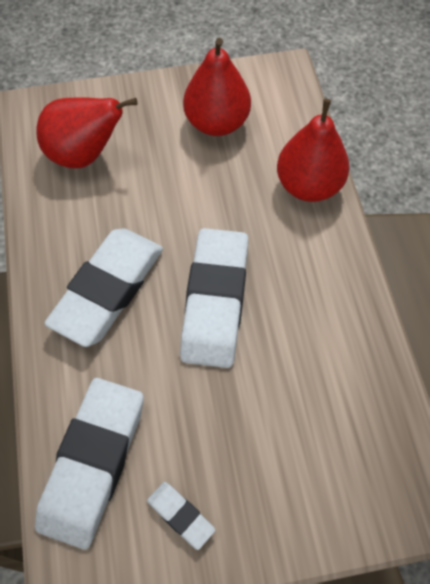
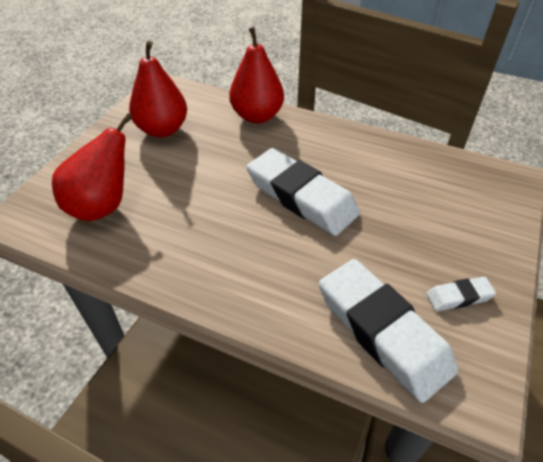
camera: 55 degrees left, 15 degrees down
(108, 290) = (237, 249): white eraser -> none

